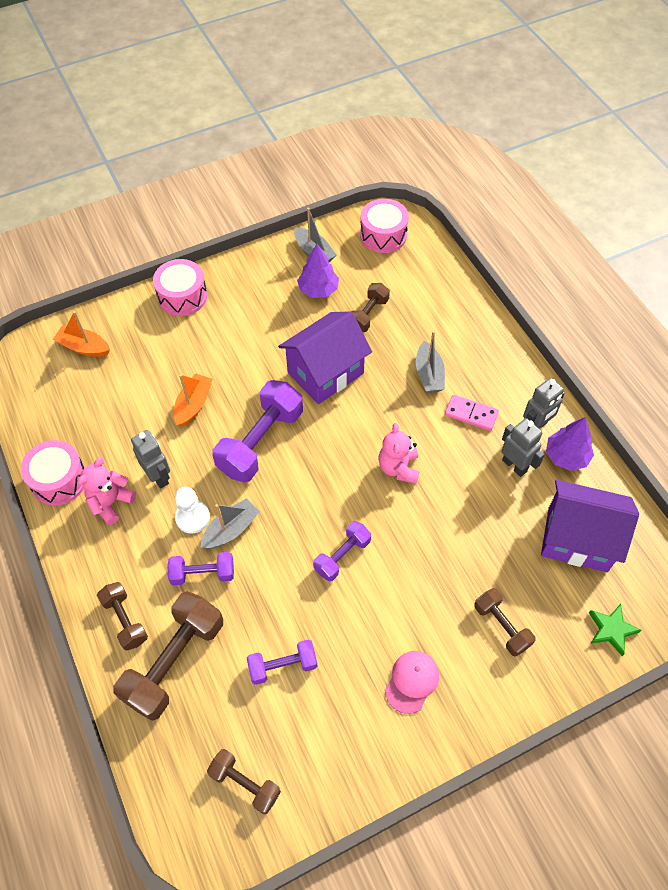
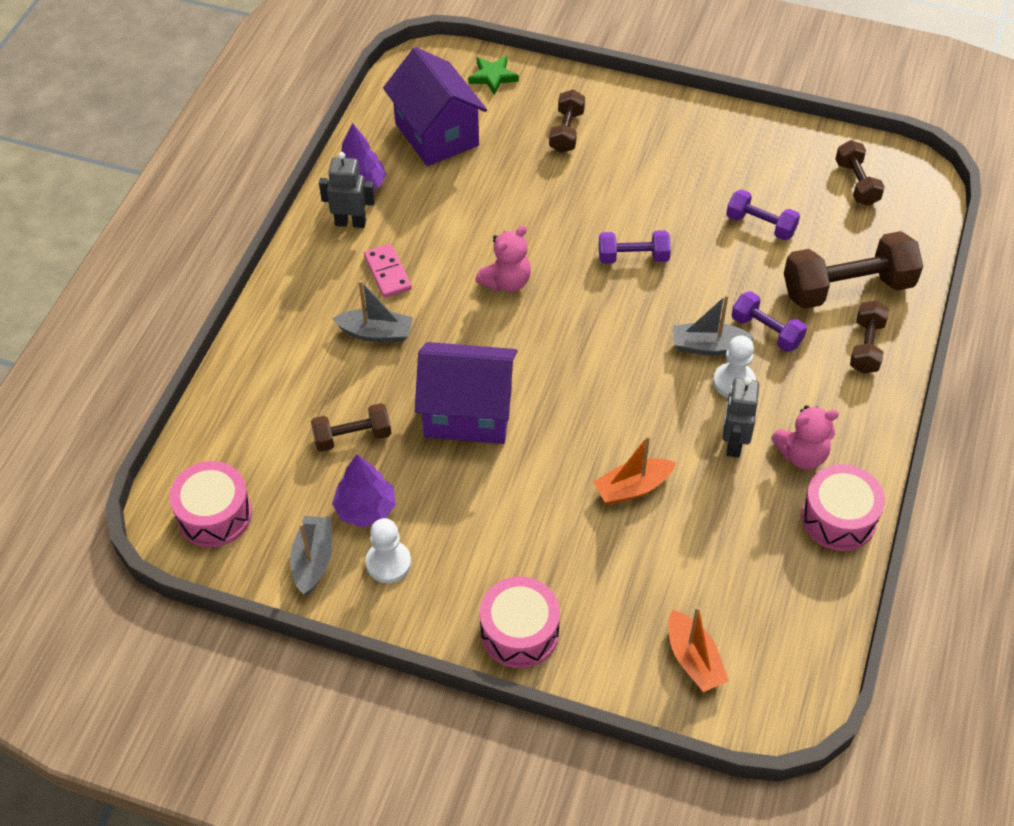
camera: 135 degrees left, 5 degrees down
(260, 442) = (603, 398): purple dumbbell -> none
(278, 277) = (388, 563): none -> white pawn
(412, 681) = (672, 150): pink cap -> none
(429, 374) = (376, 333): grey boat -> grey boat turned 60 degrees clockwise
(514, 465) = (410, 210): grey robot -> none

